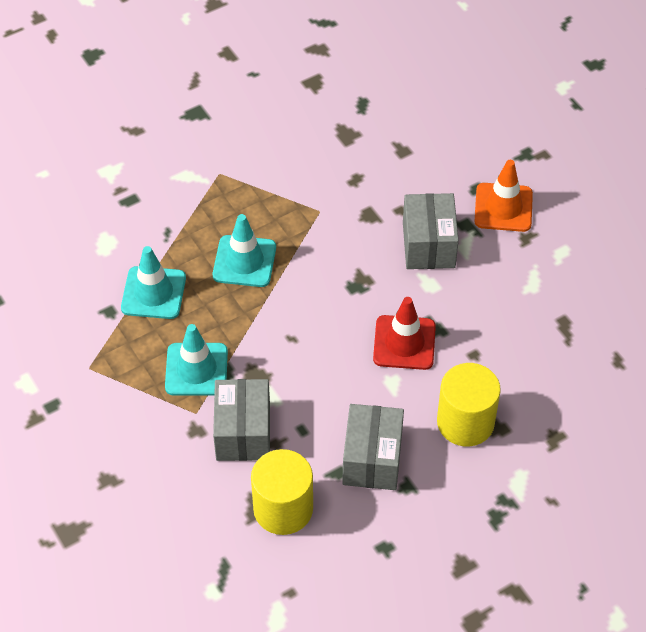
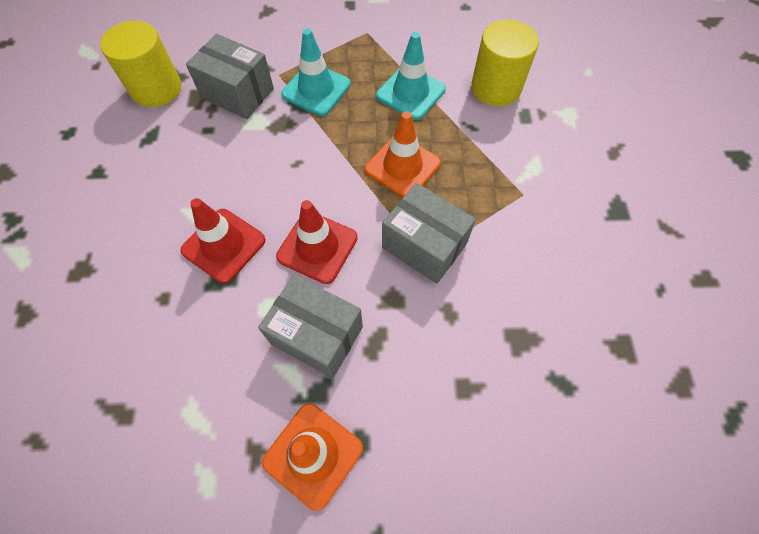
camera: 120 degrees right, 10 degrees up
(244, 261) = (402, 166): turquoise traffic cone -> orange traffic cone
(361, 280) = (317, 247): none -> red traffic cone
(372, 459) = (141, 161): grey box -> grey box (424, 245)
(465, 422) = (107, 248): yellow cylinder -> yellow cylinder (496, 88)

